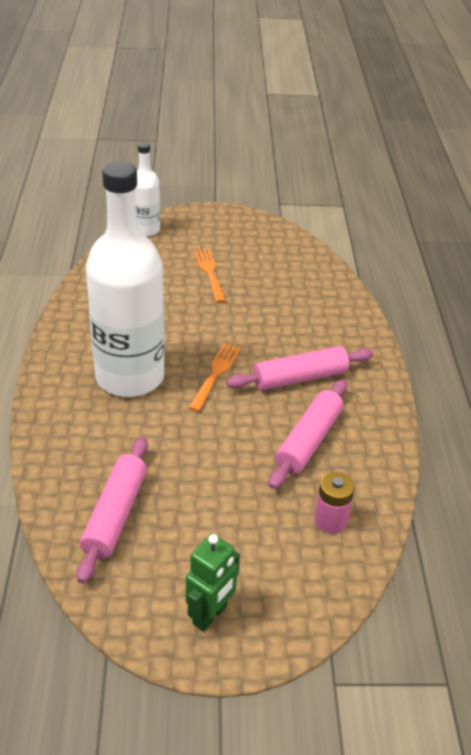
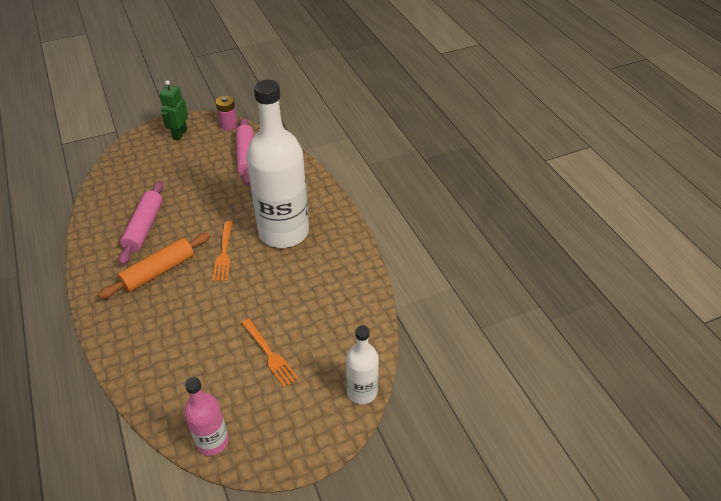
camera: 160 degrees right, 5 degrees up
(282, 237) = (212, 441): none -> pink bottle
(300, 378) = (158, 271): pink rolling pin -> orange rolling pin
(330, 520) = (124, 187): pink battery -> pink battery (229, 125)

